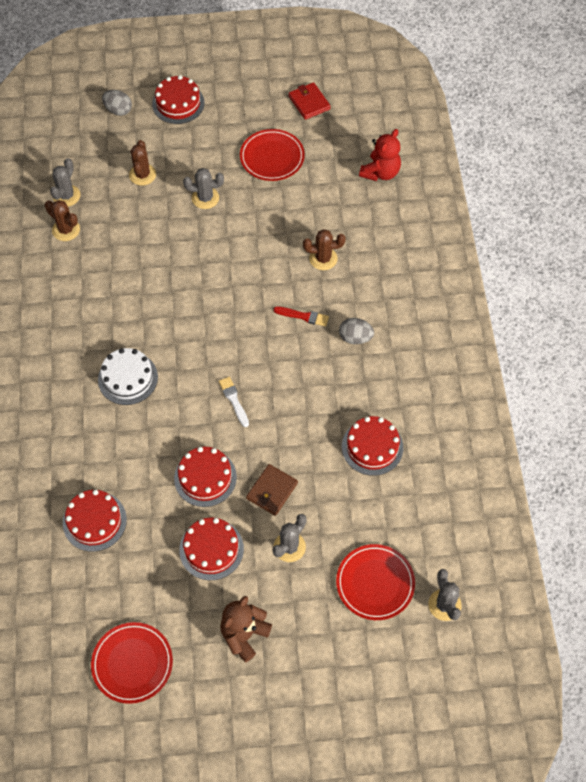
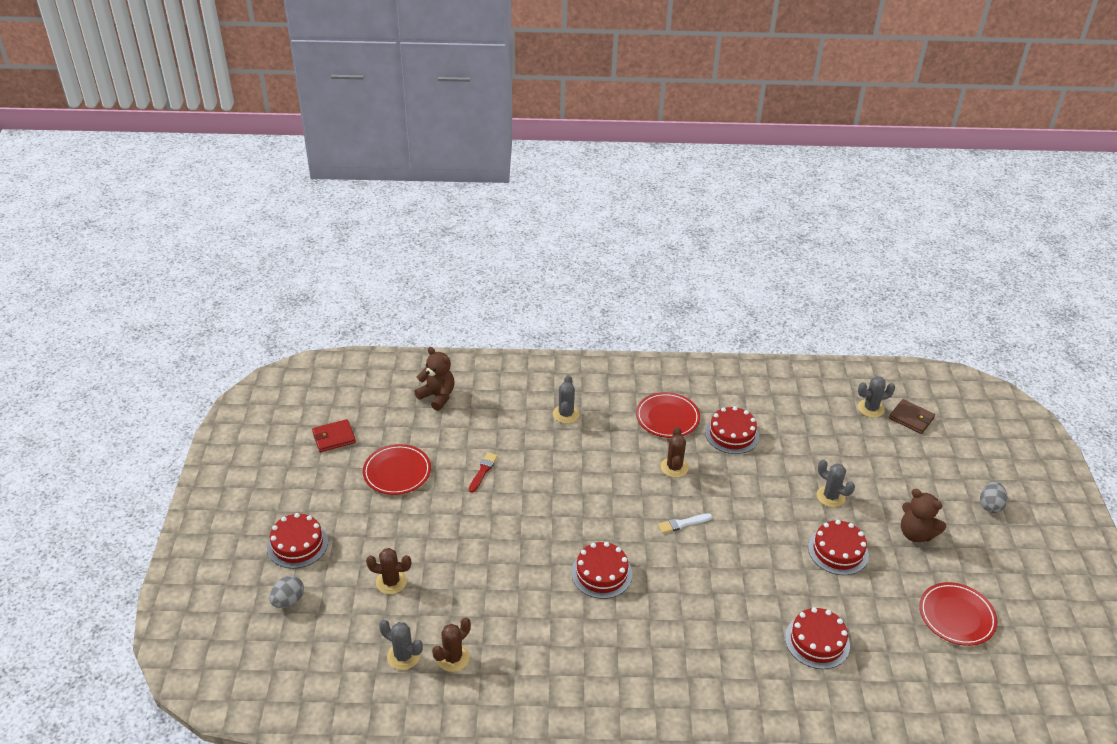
camera: 85 degrees left, 20 degrees down
(128, 378) = (654, 607): white cake -> none
(205, 198) = (437, 529): grey cactus -> grey cactus (566, 414)
(205, 477) = (765, 551): red cake -> red cake (601, 573)
(272, 491) = (777, 504): brown wallet -> brown wallet (911, 418)
(303, 316) = (593, 466): red brush -> red brush (483, 471)
(323, 258) = (530, 446): brown cactus -> brown cactus (674, 467)
(355, 338) = (620, 433): grey egg -> grey egg (990, 505)
(375, 583) = (857, 446): red plate -> red plate (667, 417)
(380, 172) = (437, 396): red teddy bear -> brown teddy bear

